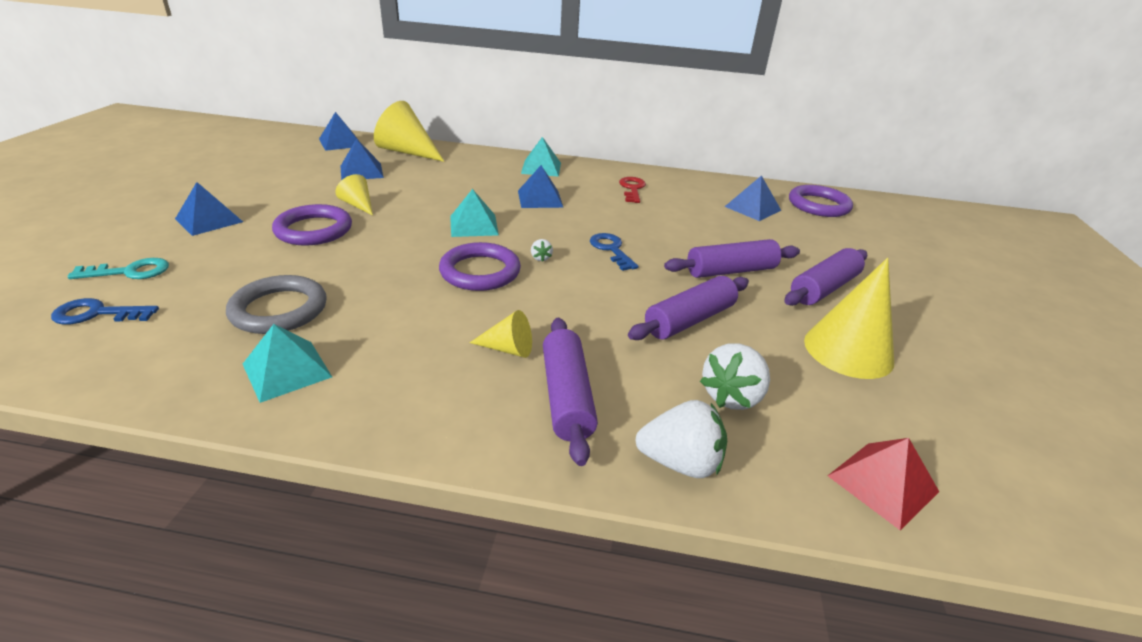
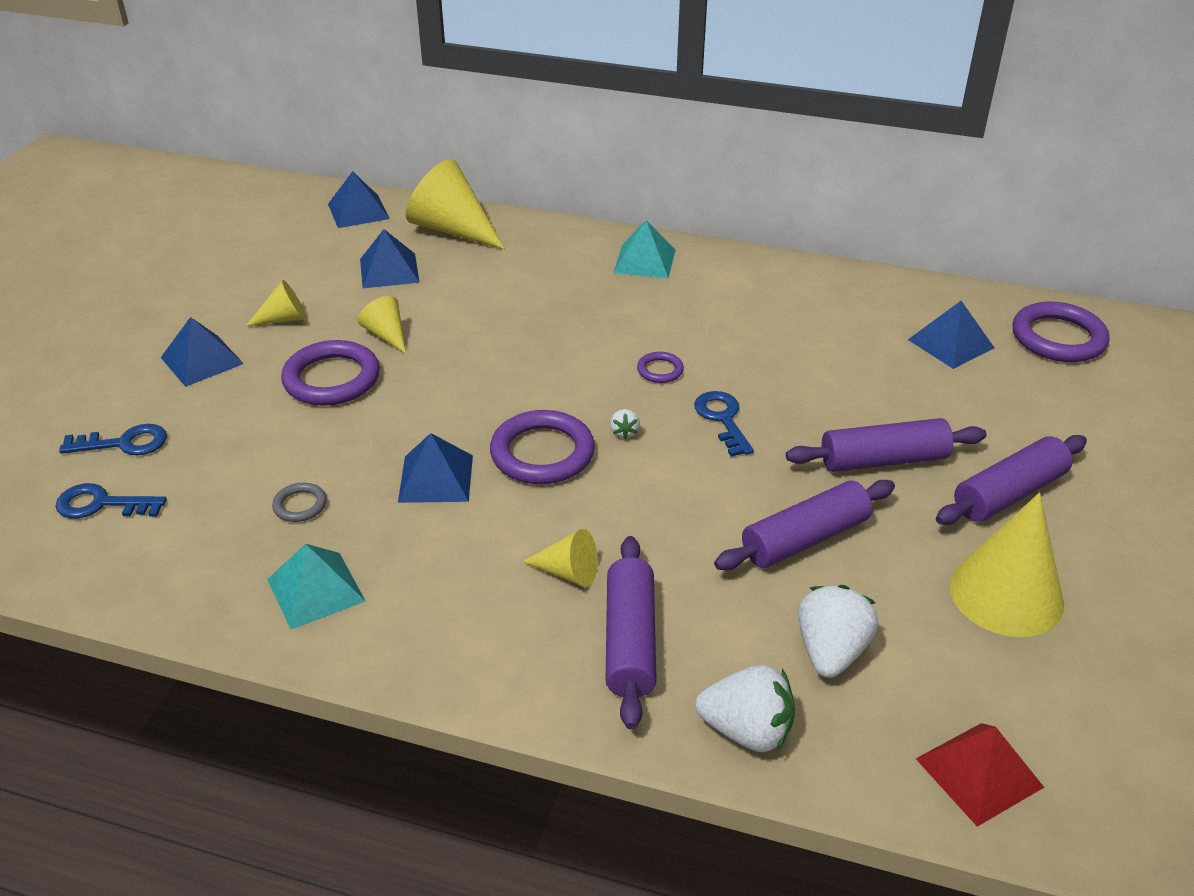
camera: 10 degrees right, 5 degrees up
(129, 272) = (124, 443): turquoise key -> blue key
(279, 196) = (284, 319): none -> yellow cone
(279, 310) = (300, 505): grey ring -> grey ring, size x0.49
(473, 225) = (539, 373): turquoise pyramid -> none
(540, 199) = (635, 323): blue pyramid -> blue pyramid (436, 478)
(561, 223) = (660, 370): none -> purple ring
(632, 189) = (774, 304): red key -> none
(732, 396) = (831, 651): white strawberry -> white strawberry turned 150 degrees clockwise

